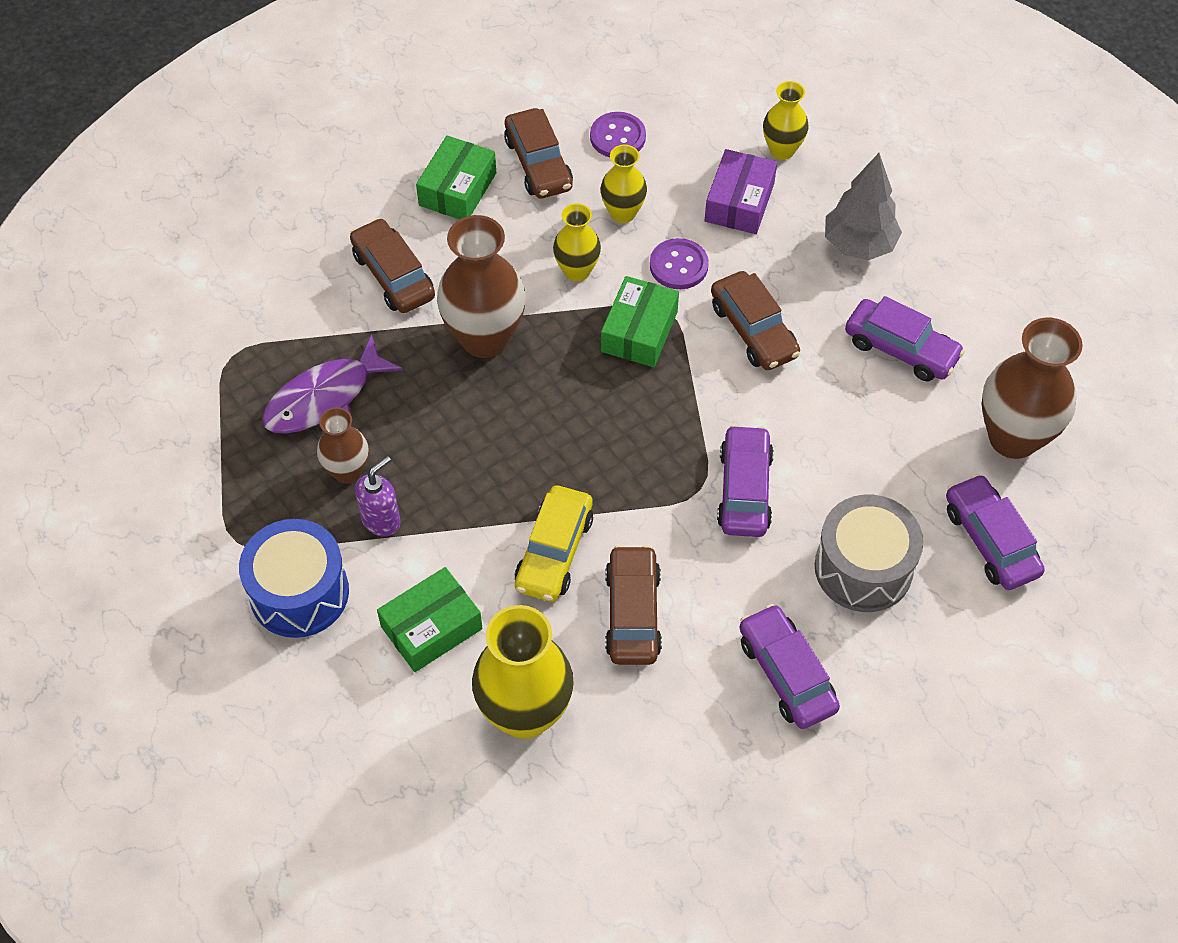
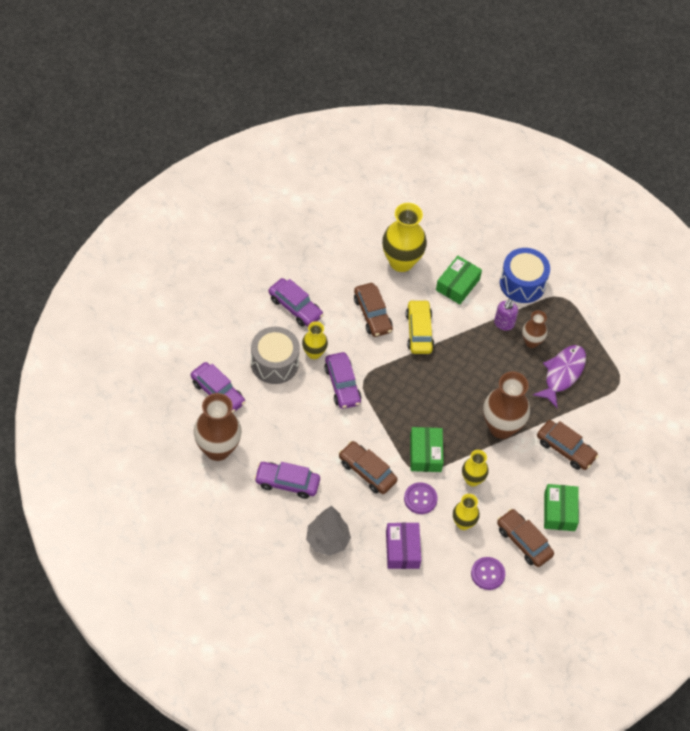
camera: 155 degrees right, 0 degrees up
(782, 150) = (390, 593): yellow vase -> yellow vase (314, 353)

